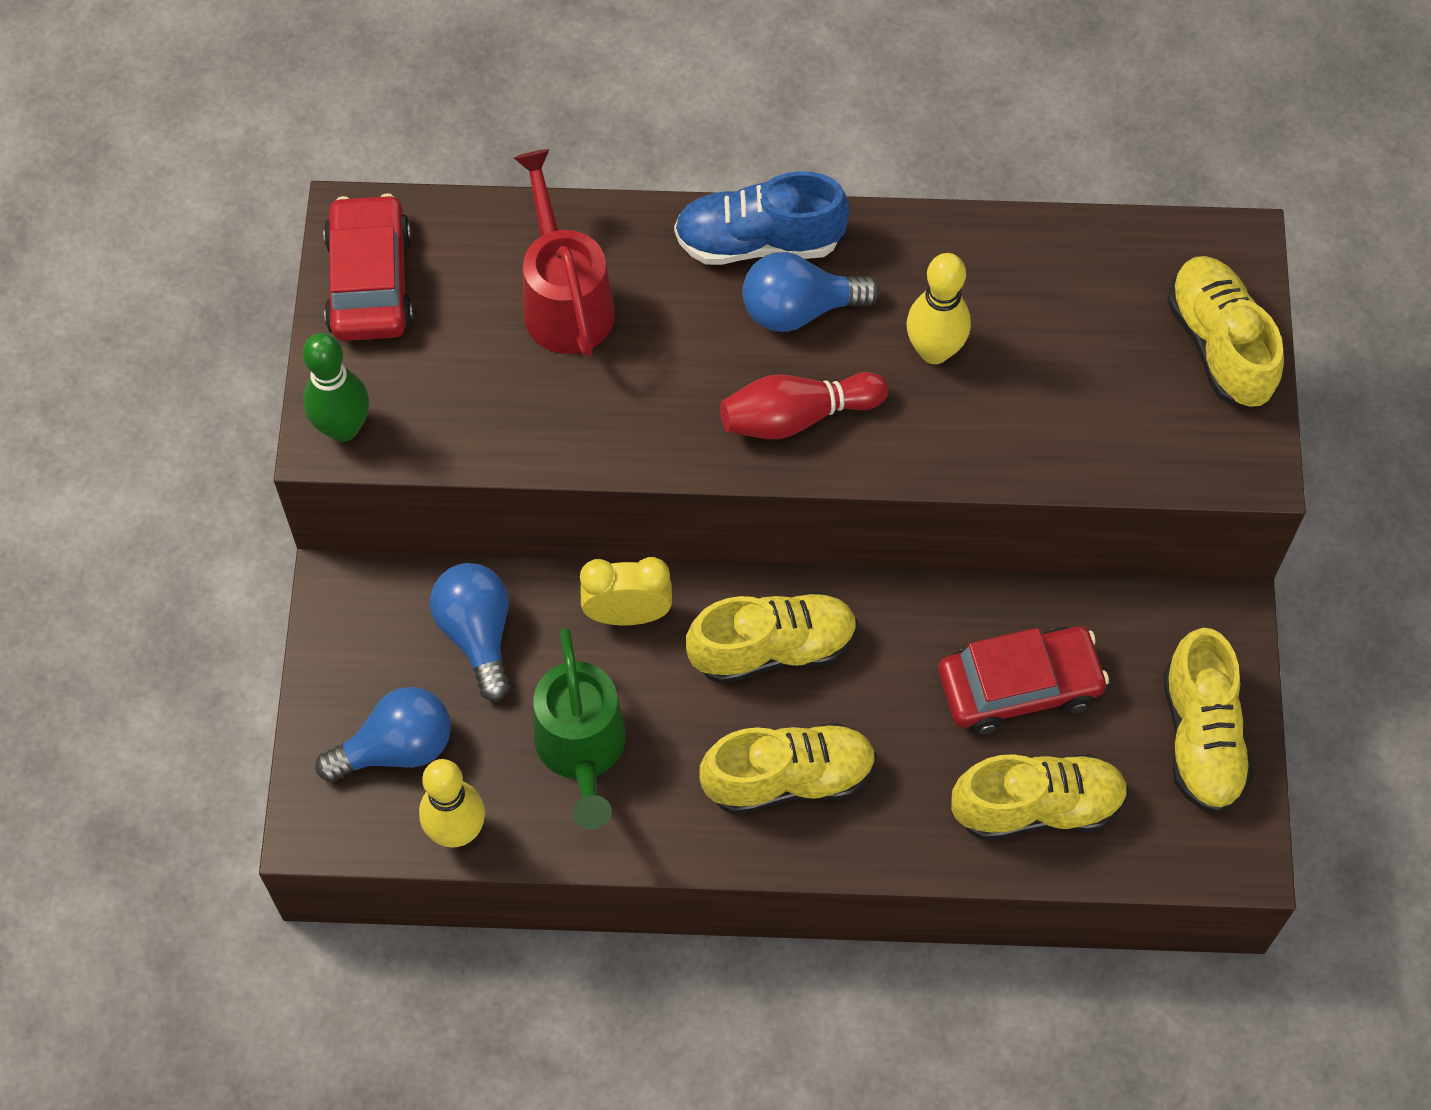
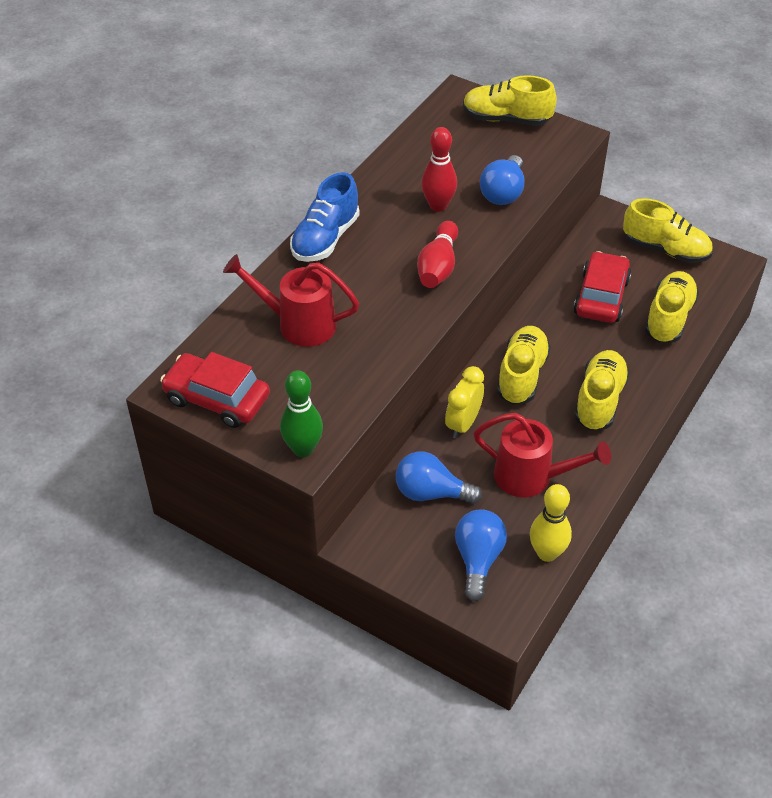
camera: 60 degrees left, 15 degrees down
(582, 751) = (532, 477): green watering can -> red watering can
(799, 309) = (377, 241): blue light bulb -> blue light bulb (503, 193)
(934, 351) = (438, 206): yellow bowling pin -> red bowling pin

